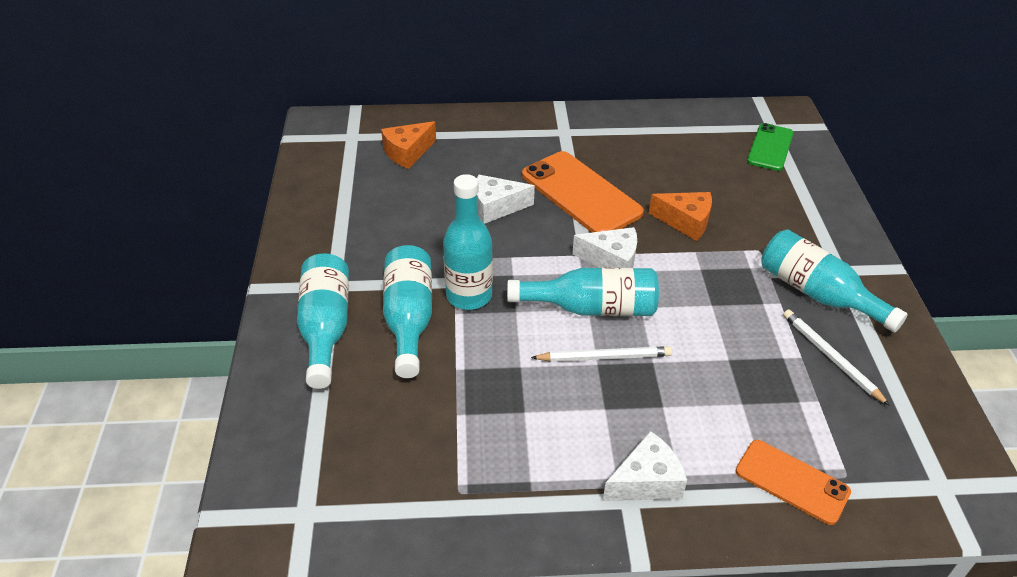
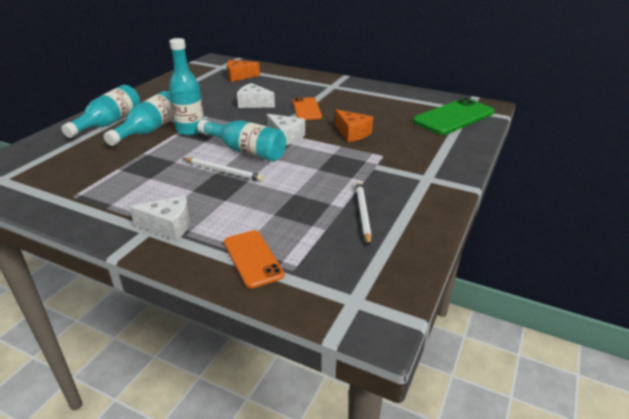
camera: 30 degrees right, 10 degrees down
(581, 194) = (306, 109): orange phone -> orange phone, size x0.61
(770, 147) = (453, 117): green phone -> green phone, size x1.64
(818, 294) = (395, 184): turquoise bottle -> none

